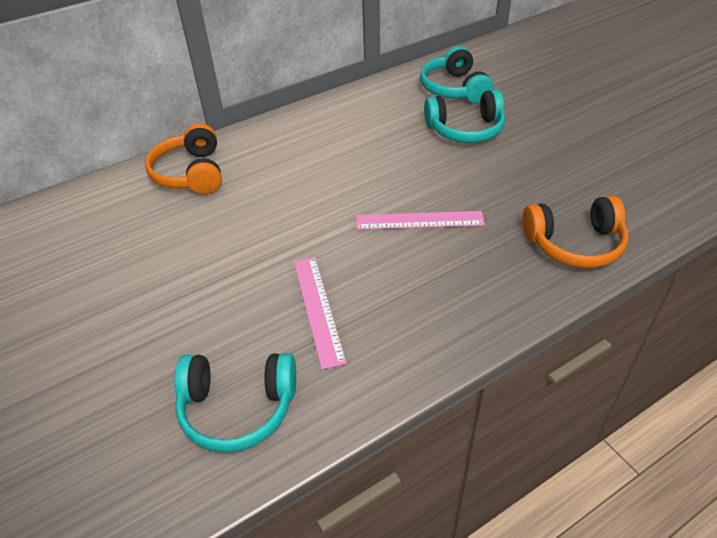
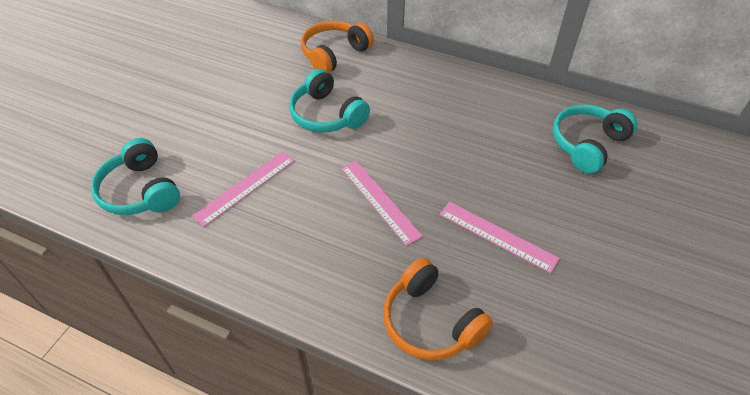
camera: 55 degrees right, 5 degrees up
(465, 129) = (530, 178): turquoise headphones -> turquoise headphones (327, 115)
(511, 171) = (497, 236): none -> pink ruler

